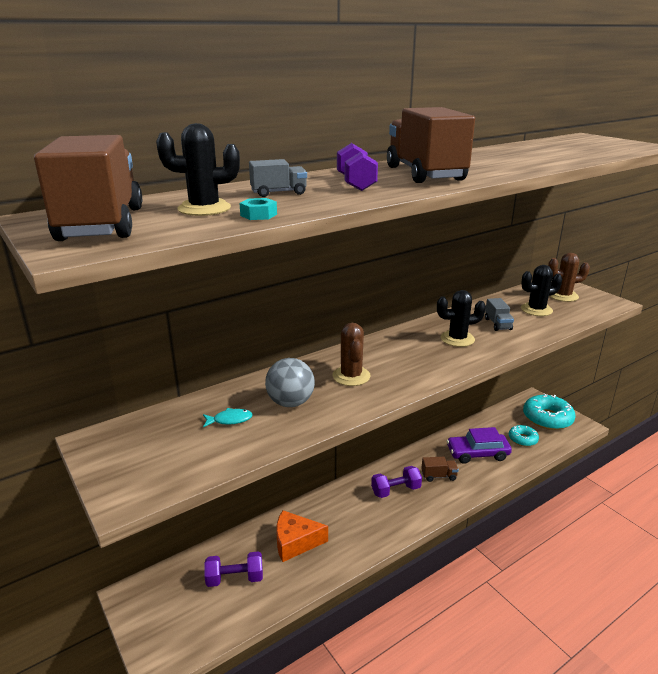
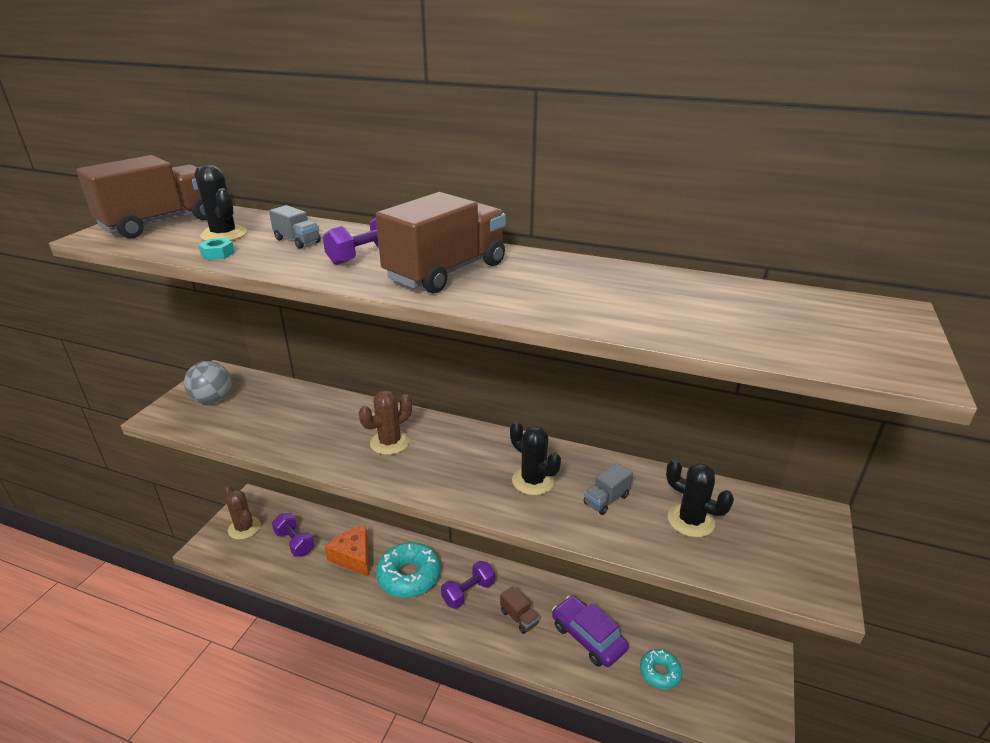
camera: 55 degrees right, 5 degrees up
(230, 420) = (275, 413): turquoise fish -> none
(290, 403) = (320, 429): grey ball -> grey ball (213, 400)
(395, 490) = (468, 593): purple dumbbell -> purple dumbbell turned 75 degrees counterclockwise
(547, 418) = (735, 685): turquoise donut -> turquoise donut (409, 576)
(563, 296) = (773, 534): brown cactus -> brown cactus (244, 528)

